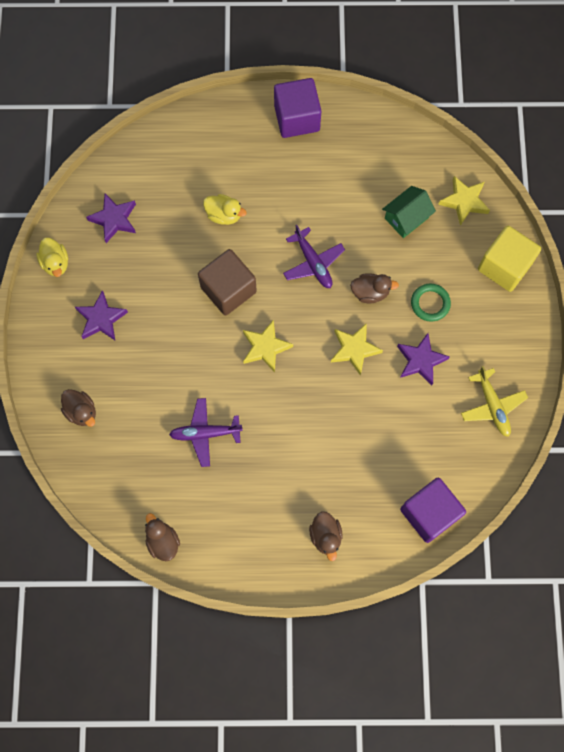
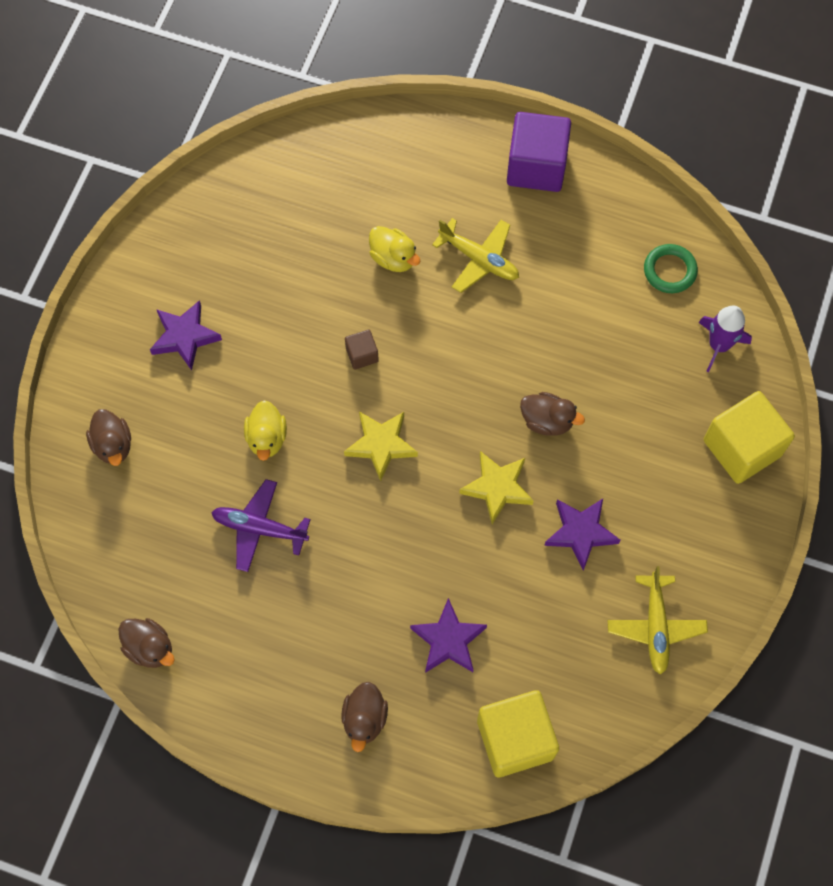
camera: 20 degrees right, 5 degrees down
(55, 263) = (155, 248): yellow duck -> yellow duck (267, 438)
(114, 219) = (251, 218): purple star -> purple star (448, 640)
(163, 541) = (150, 648): brown duck -> brown duck turned 135 degrees clockwise
(228, 289) = (362, 355): brown cube -> brown cube, size x0.47
(283, 196) = (479, 259): none -> yellow plane
(313, 263) = (486, 357): purple plane -> none
(406, 218) = (633, 340): green house -> none
(429, 513) = (515, 739): purple cube -> yellow cube
(430, 303) = (622, 462): green ring -> green ring (669, 270)
(464, 202) = (719, 345): yellow star -> purple rocket

